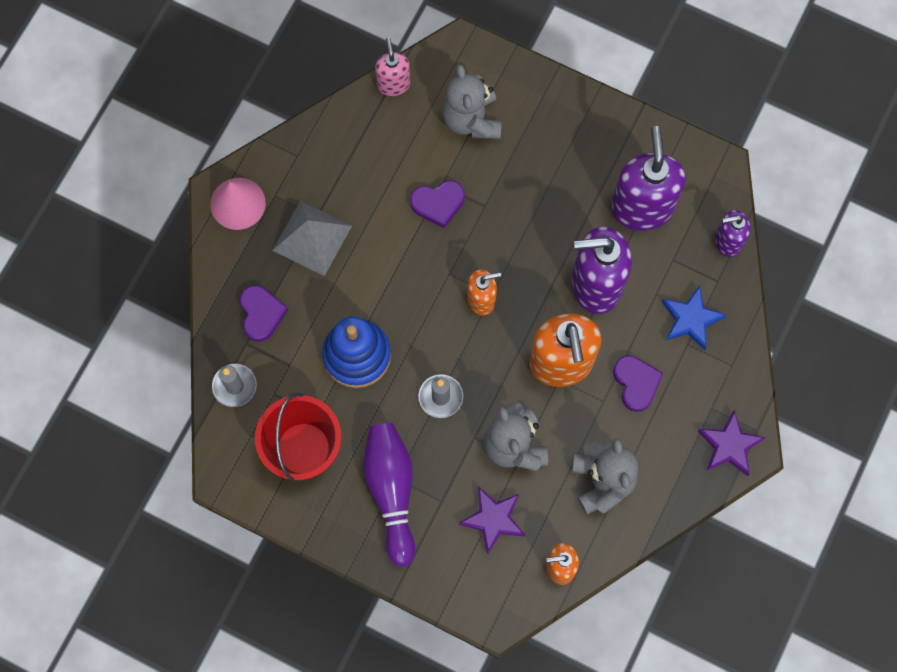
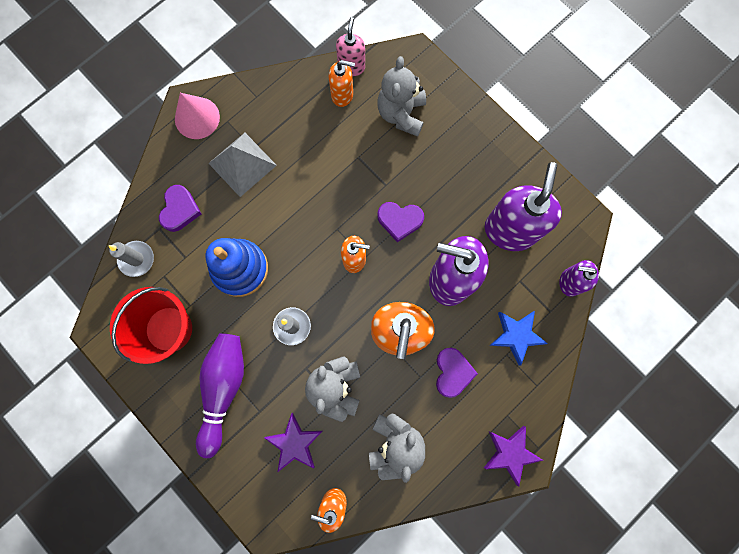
camera: 20 degrees right, 5 degrees up
(395, 120) = (342, 95): none -> orange soap dispenser
(438, 204) = (350, 171): purple heart -> purple heart (399, 221)

